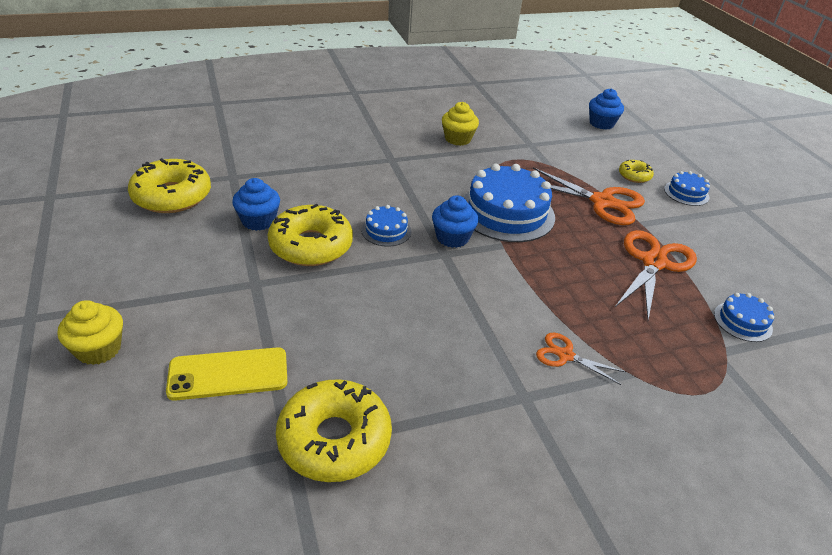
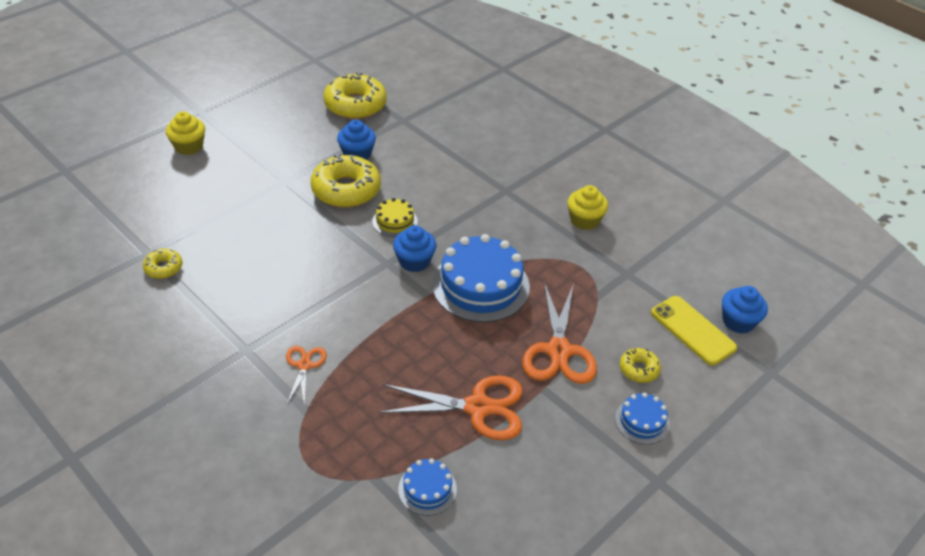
camera: 65 degrees right, 5 degrees up
(228, 374) = (195, 204): yellow phone -> yellow phone (693, 330)
(334, 439) = (163, 268): yellow donut -> yellow donut, size x0.50
(386, 231) = (395, 221): blue cake -> yellow cake

